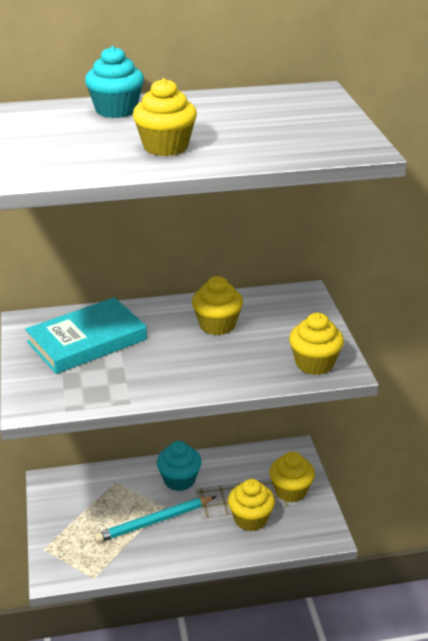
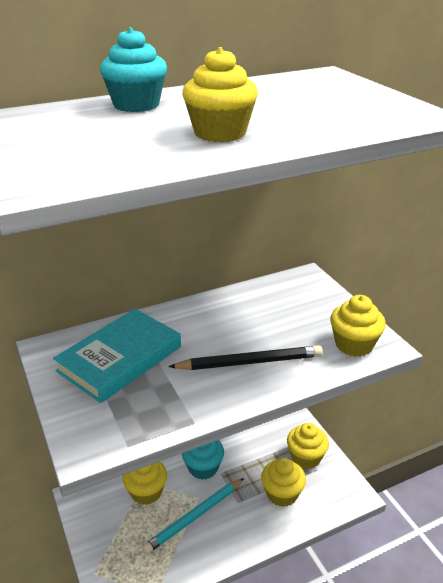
camera: 15 degrees left, 0 degrees up
(204, 362) = (250, 362): none -> black pencil
(217, 325) = (243, 320): yellow cupcake -> yellow cupcake (146, 492)

